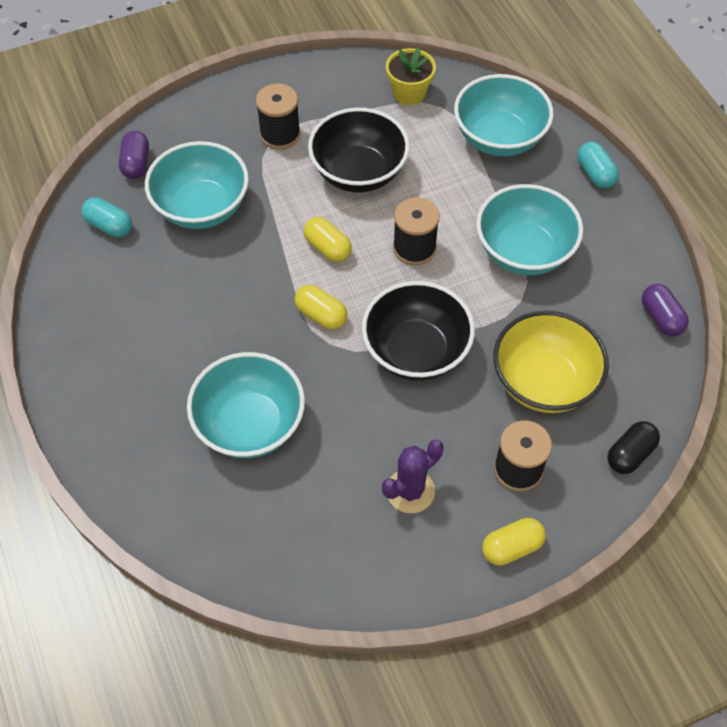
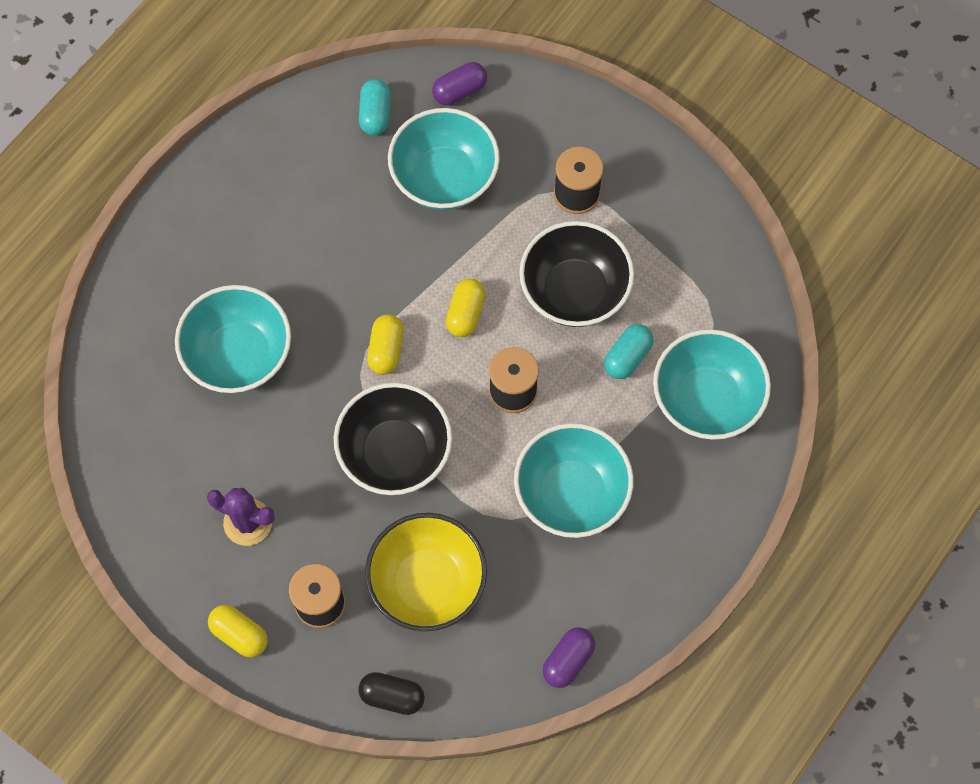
camera: 60 degrees right, 10 degrees up
(409, 93) = (711, 282): yellow flower pot -> none
(595, 174) = (718, 517): turquoise capsule -> turquoise capsule (627, 357)

